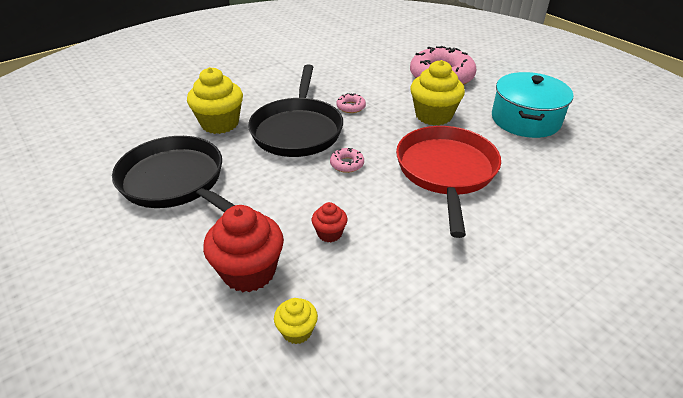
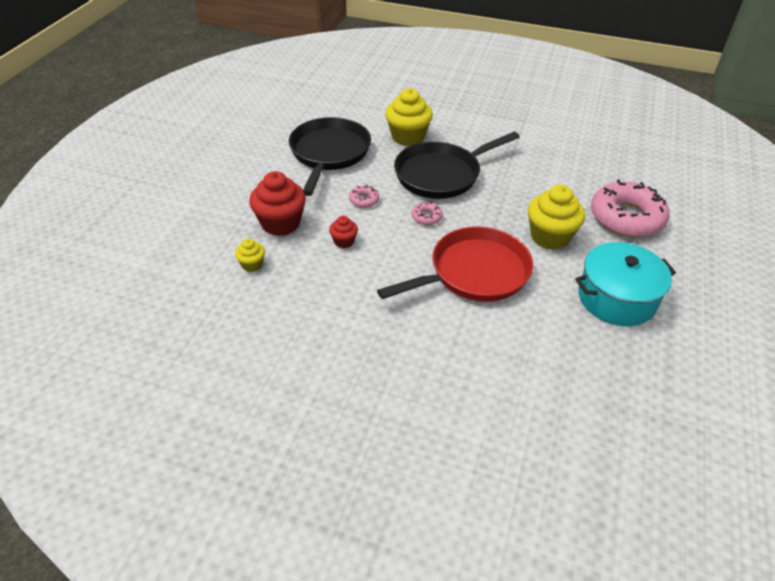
camera: 55 degrees right, 5 degrees up
(351, 107) = (505, 186): pink donut -> pink donut (364, 200)

